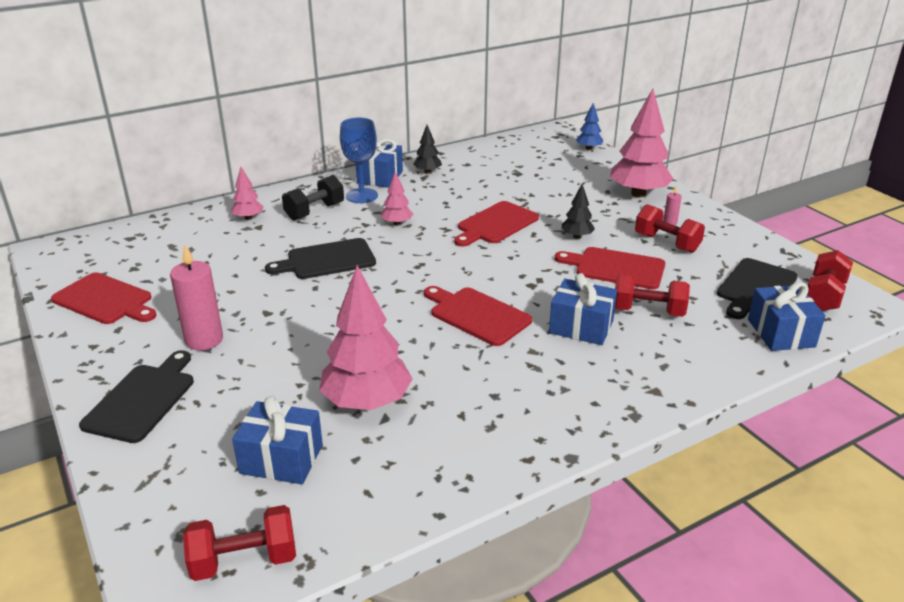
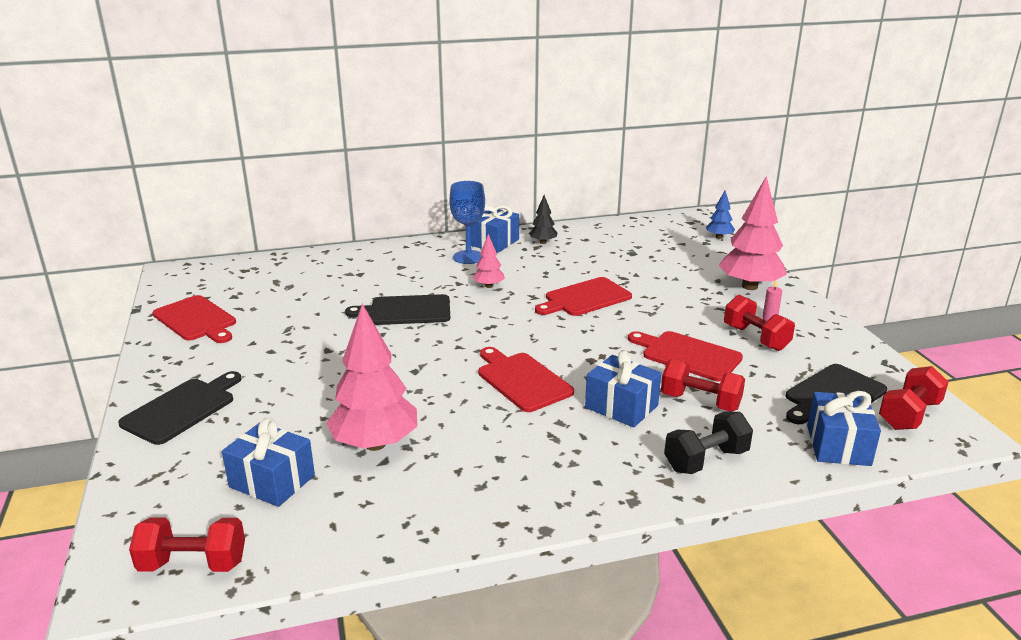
camera: 15 degrees right, 5 degrees down
(204, 340) = (260, 366): pink candle -> none
(248, 218) = (355, 265): pink tree -> none
(315, 211) = (417, 266): black dumbbell -> black dumbbell (706, 460)
(577, 236) = (662, 320): black tree -> none

